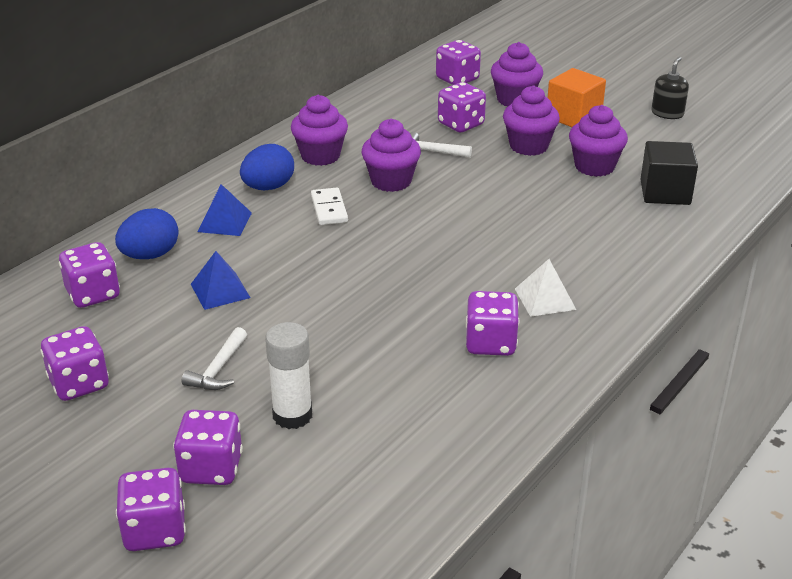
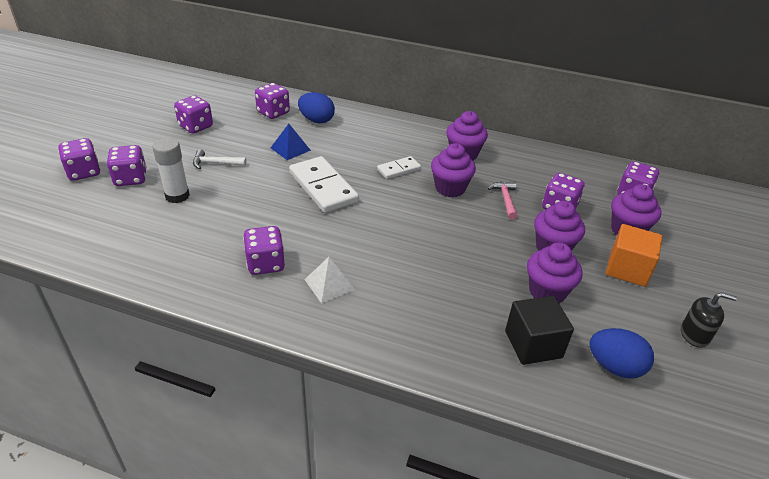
camera: 70 degrees right, 5 degrees up
(224, 222) = (362, 136): blue pyramid -> none
(268, 187) = (411, 142): blue egg -> blue egg (614, 366)
(340, 275) = (323, 187): none -> white domino
(431, 151) = (505, 200): white hammer -> pink hammer

